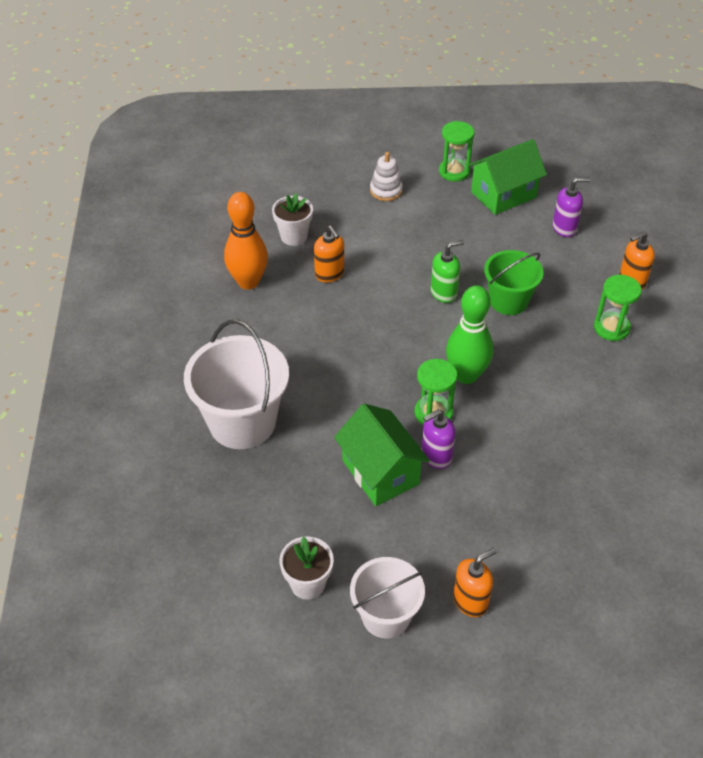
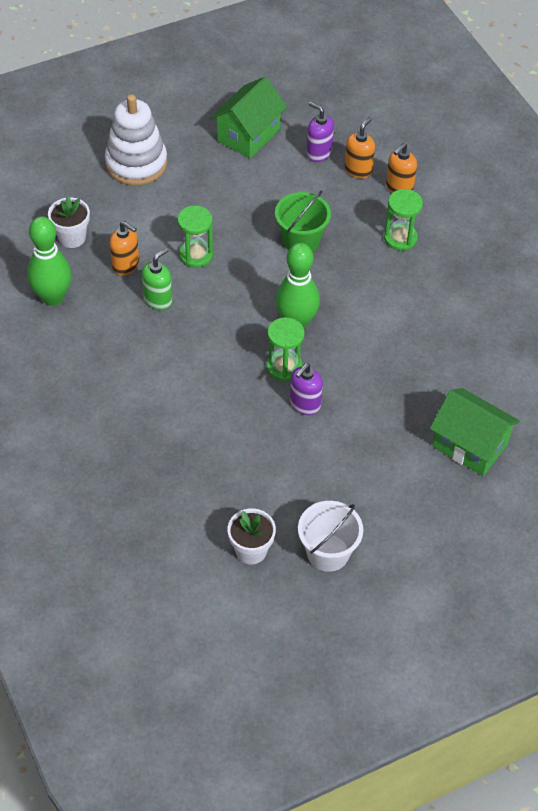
camera: 25 degrees left, 5 degrees up
(242, 422) = (120, 432): white bucket -> none
(248, 282) = (53, 297): orange bowling pin -> green bowling pin
(380, 472) = (264, 435): green house -> green house (470, 445)
(386, 191) = (136, 163): white stacking toy -> white stacking toy, size x1.86
(444, 293) = (240, 251): green soap dispenser -> green soap dispenser (158, 299)
(454, 172) = (191, 124): green hourglass -> green hourglass (196, 255)
(470, 601) = (389, 515): orange soap dispenser -> orange soap dispenser (358, 170)
(564, 228) = (318, 153): purple soap dispenser -> purple soap dispenser turned 105 degrees counterclockwise

